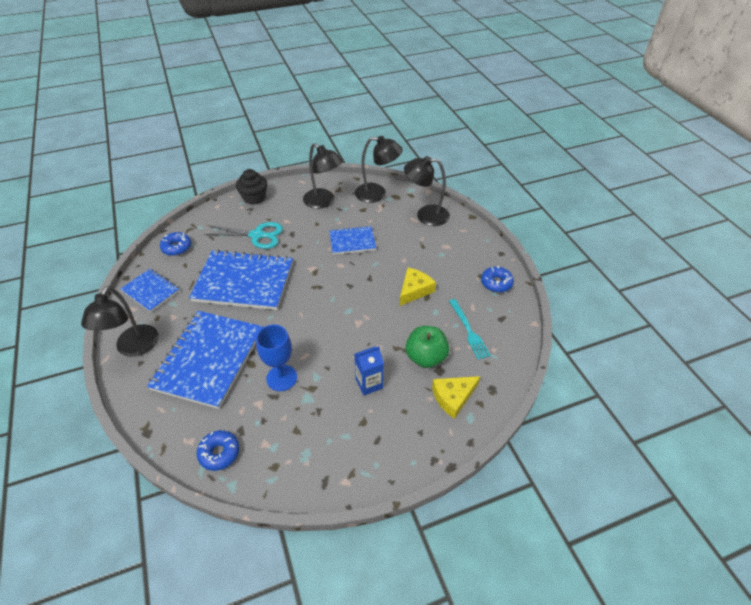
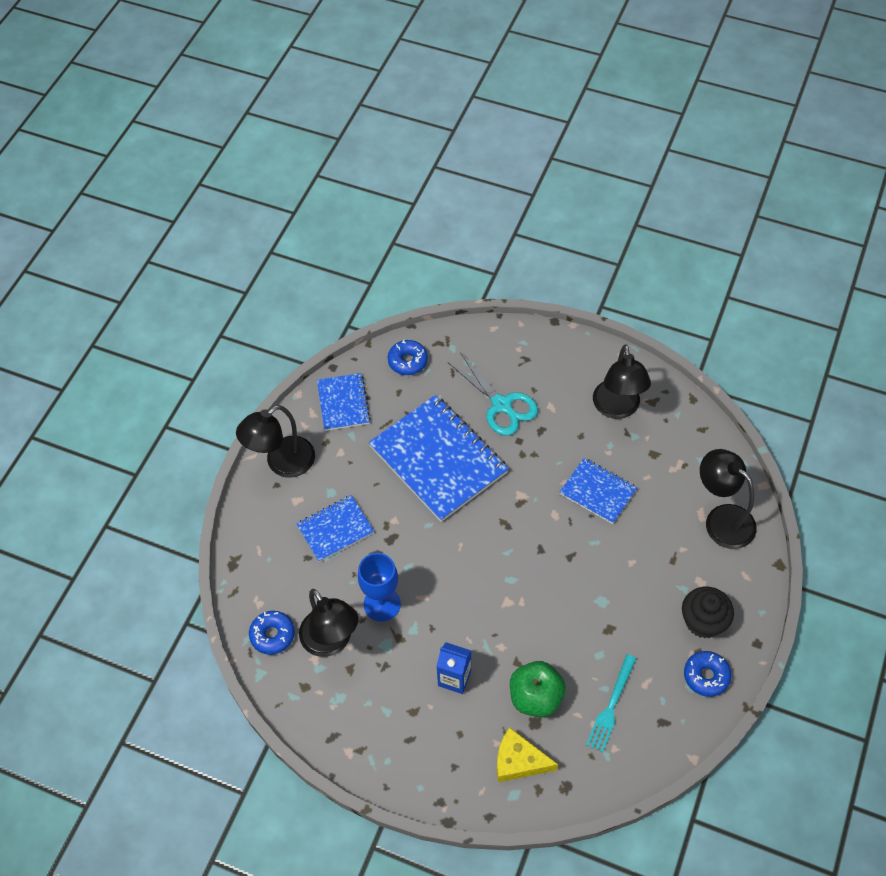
camera: 45 degrees right, 10 degrees up
(208, 359) = (335, 529): blue notebook -> blue notebook, size x0.53
(254, 198) = (544, 344): black cupcake -> black cupcake (703, 621)
(377, 194) = (694, 442): black lamp -> black lamp (331, 642)
(414, 290) = (603, 610): yellow cheese -> none

